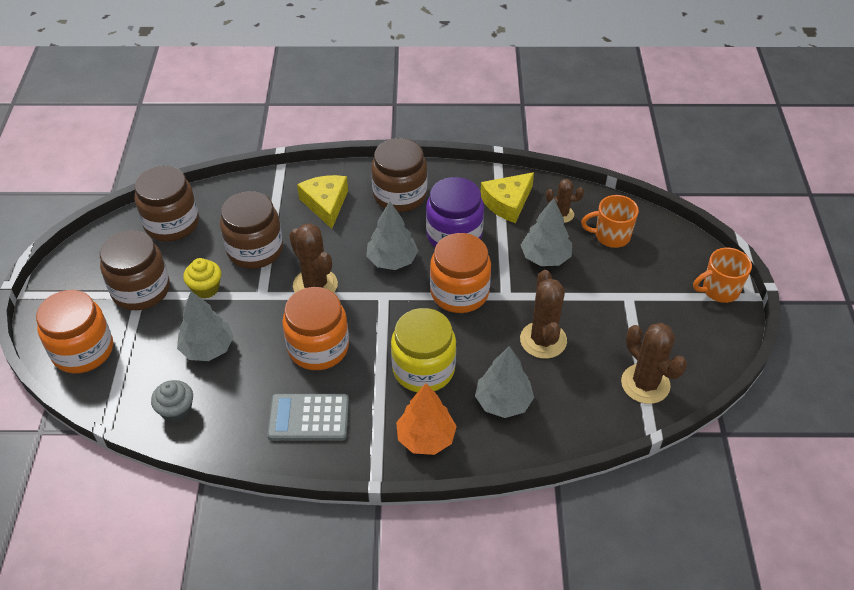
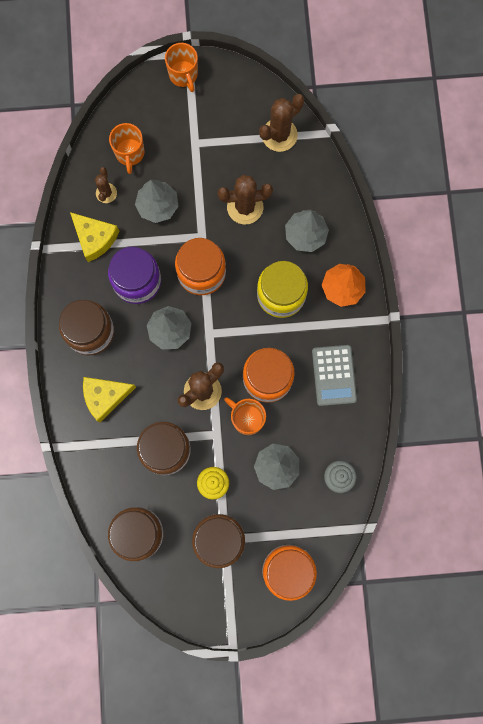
camera: 95 degrees left, 30 degrees up
(273, 324) = (247, 418): none -> orange mug

